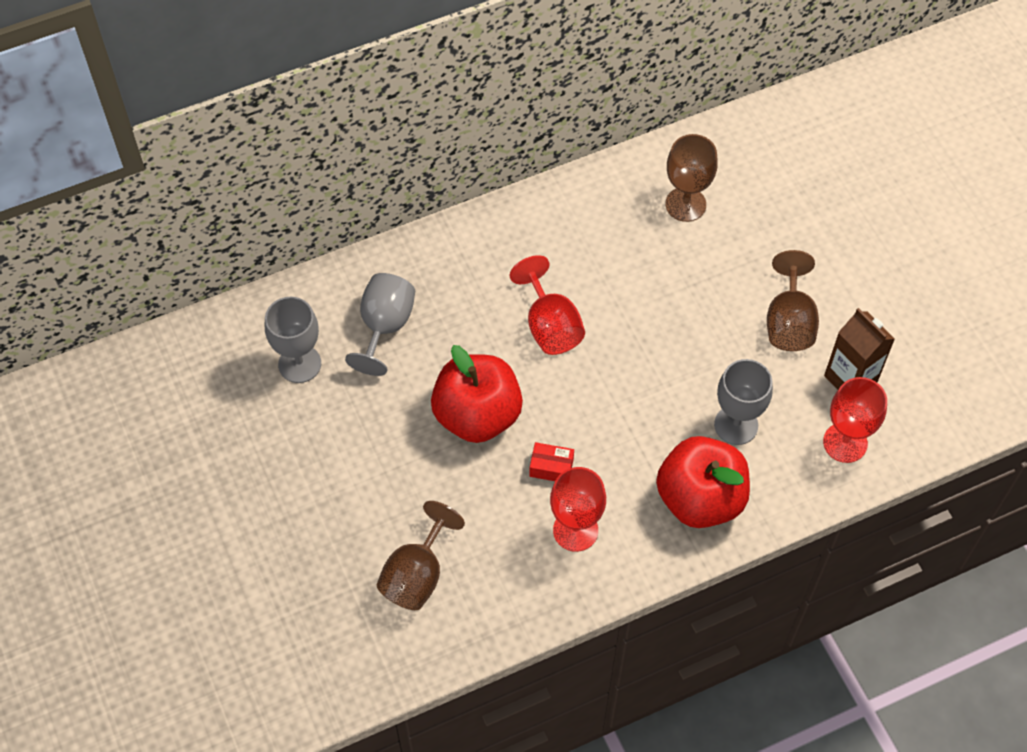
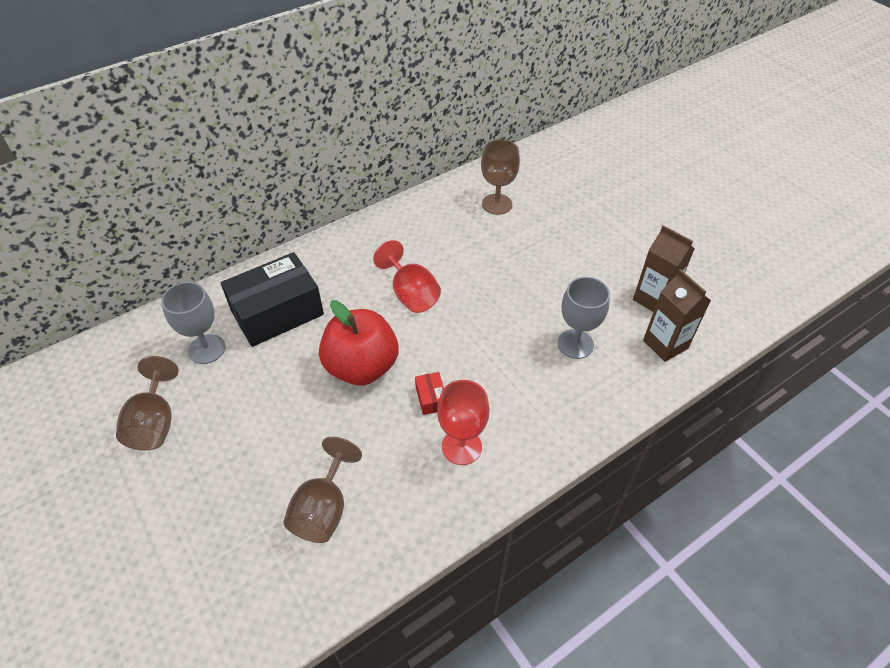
camera: 10 degrees left, 10 degrees down
(385, 327) = (277, 312): grey goblet -> black box
(551, 467) = (431, 398): red box -> red box turned 75 degrees clockwise
(700, 499) = (562, 404): red apple -> none
(789, 322) = (594, 267): brown goblet -> brown goblet (155, 422)
(845, 442) = (665, 344): red goblet -> brown carton

